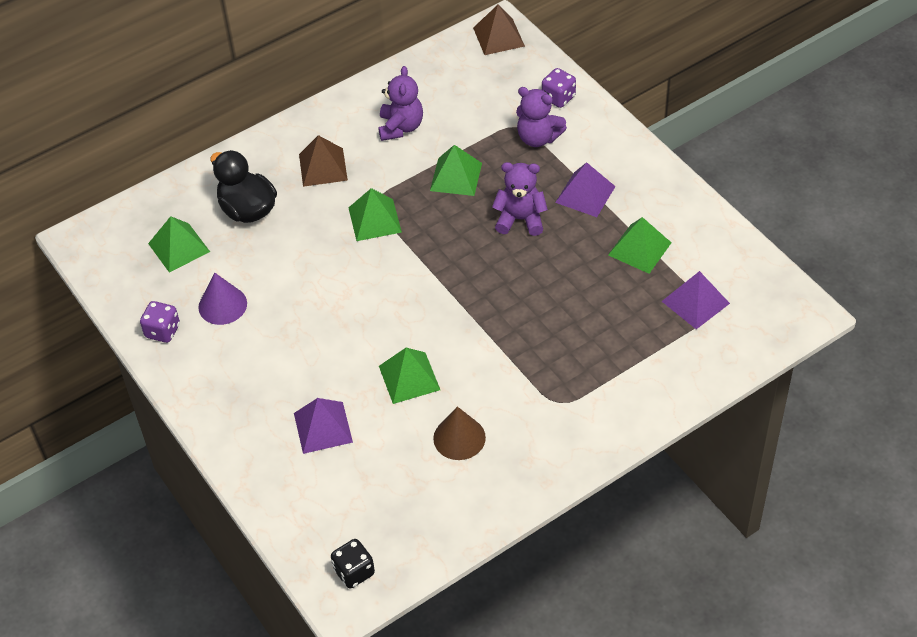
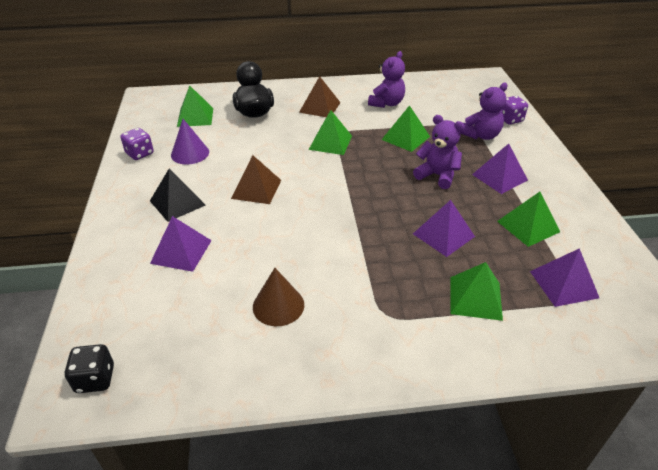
camera: 25 degrees right, 10 degrees down
(268, 375) = (177, 203): none -> black pyramid
(409, 378) = (274, 244): green pyramid -> green pyramid (475, 298)
(498, 37) = (485, 81): brown pyramid -> brown pyramid (256, 189)
(538, 138) = (481, 135): purple teddy bear -> purple teddy bear turned 90 degrees counterclockwise
(565, 294) = (443, 235): none -> purple pyramid

